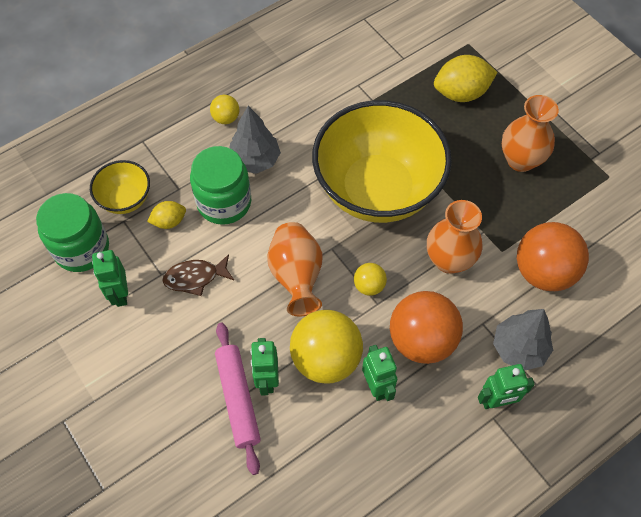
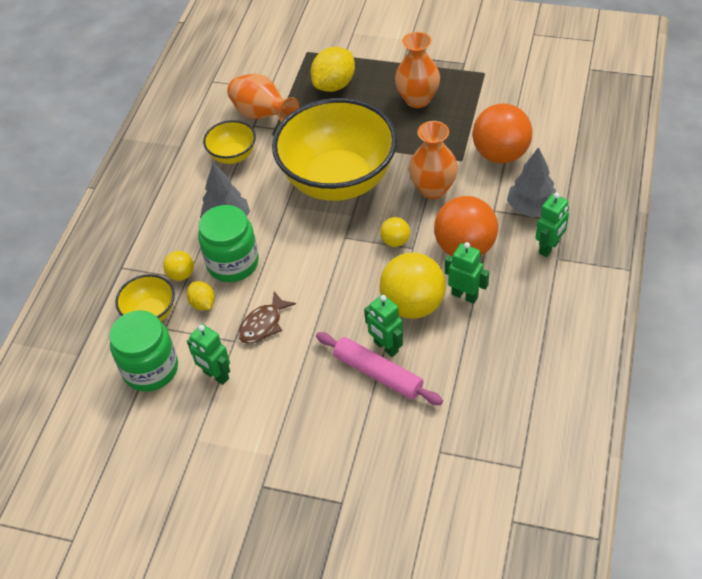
camera: 35 degrees left, 10 degrees down
(169, 221) = (203, 304): yellow lemon -> yellow lemon turned 60 degrees counterclockwise
(226, 118) = (174, 209): yellow ball -> yellow ball (181, 275)
(296, 277) = (338, 271): orange vase -> orange vase (262, 115)
(315, 102) = (233, 155): none -> yellow bowl

